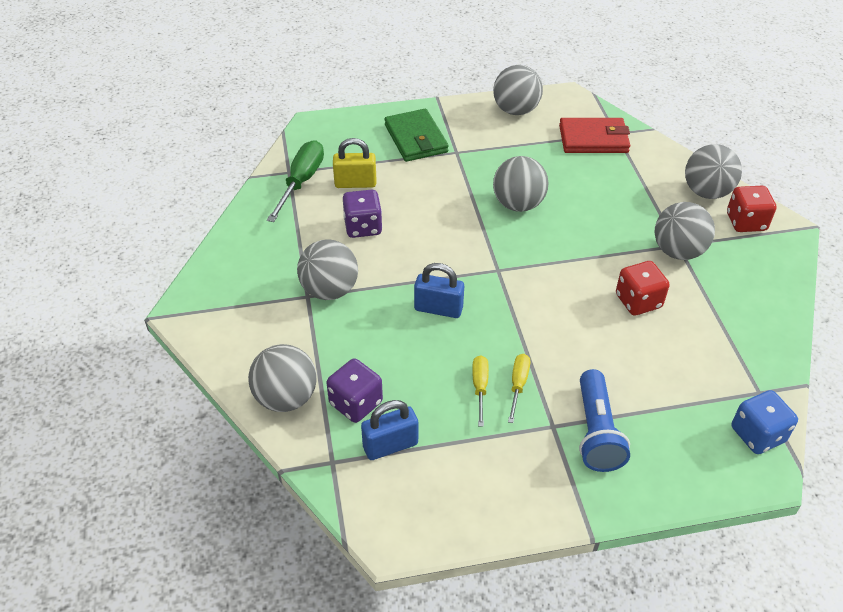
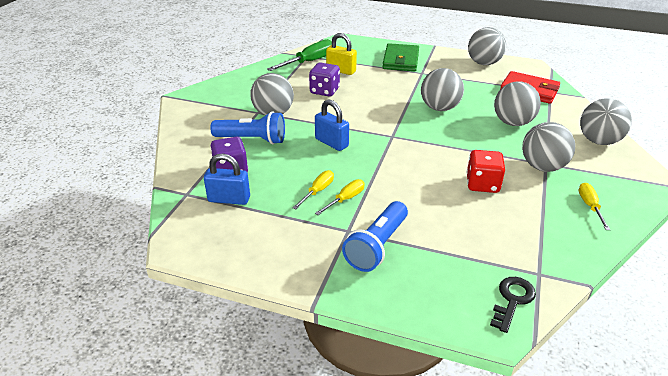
camera: 30 degrees right, 10 degrees down
(286, 398) = (194, 154): grey ball -> grey ball (512, 122)
(339, 344) = (252, 139): none -> blue flashlight
(746, 222) = (619, 167): red dice -> none
(751, 287) = (590, 206): none -> yellow screwdriver
(757, 434) = (512, 300): blue dice -> black key

